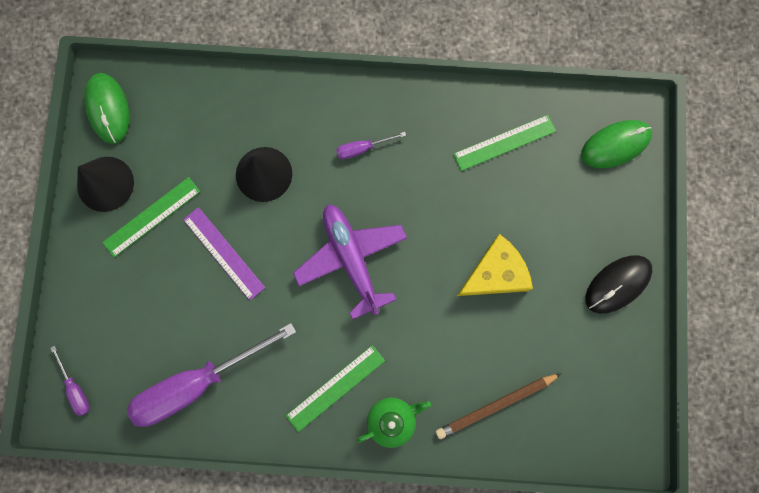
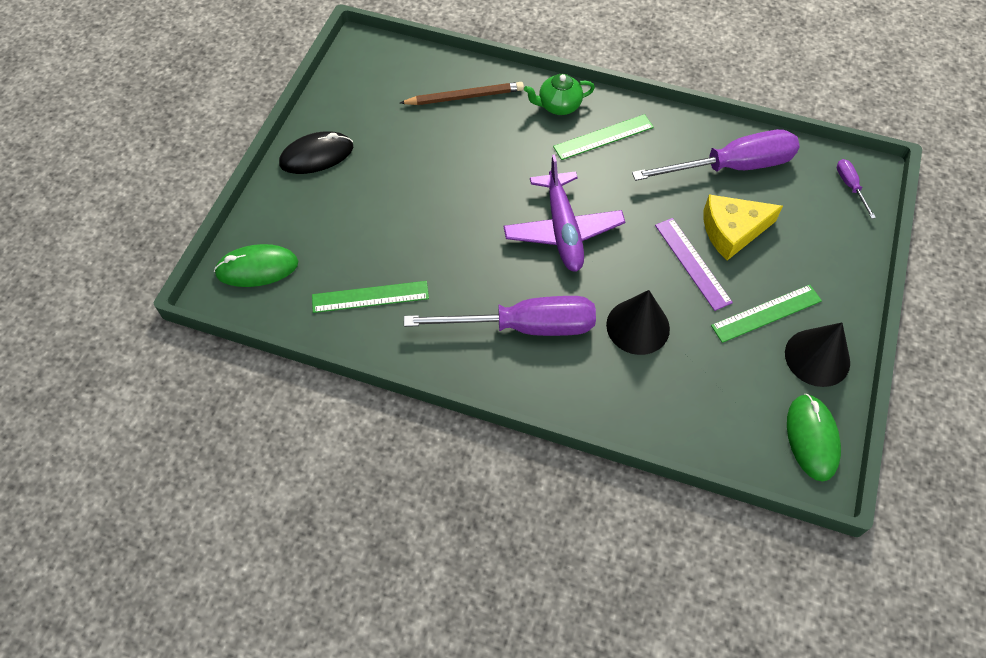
camera: 165 degrees left, 20 degrees down
(362, 148) = (524, 326): purple screwdriver -> purple screwdriver, size x2.36
(495, 273) = (426, 188): yellow cheese -> yellow cheese (732, 231)

